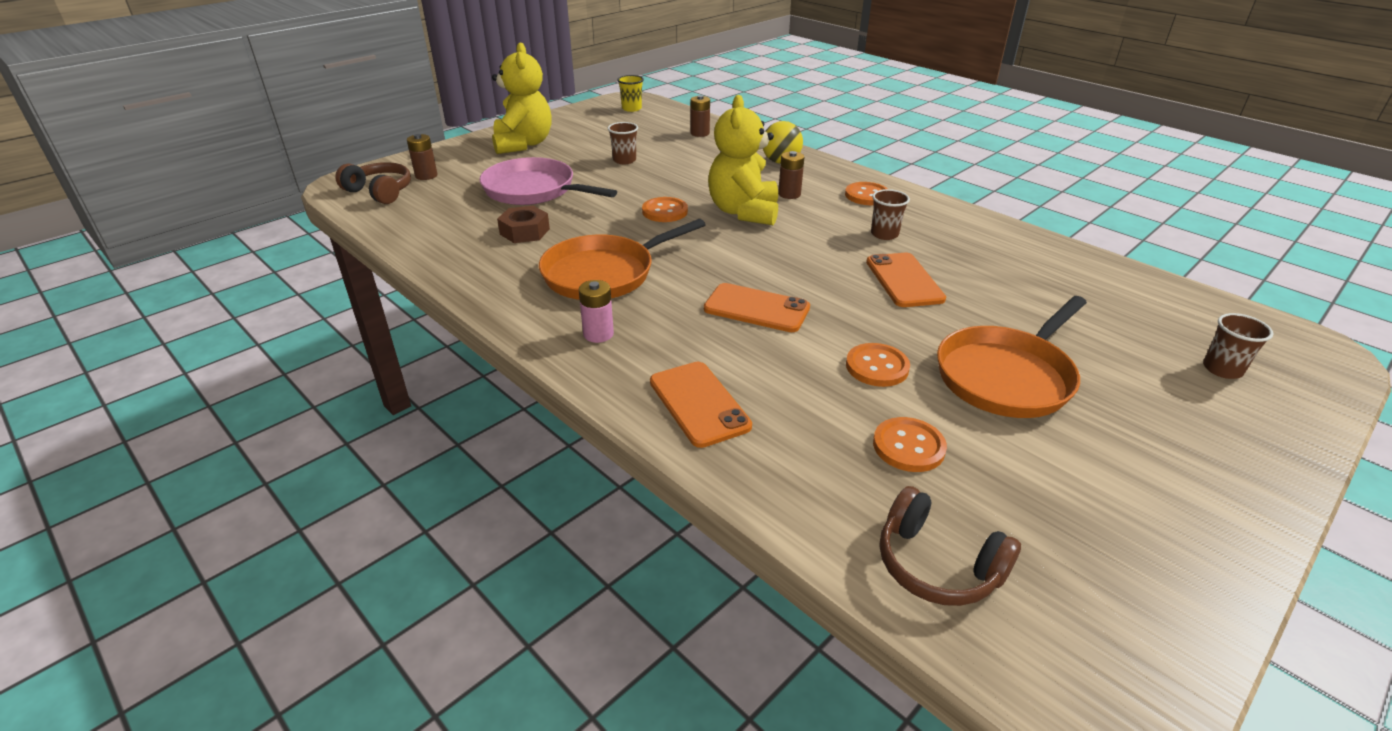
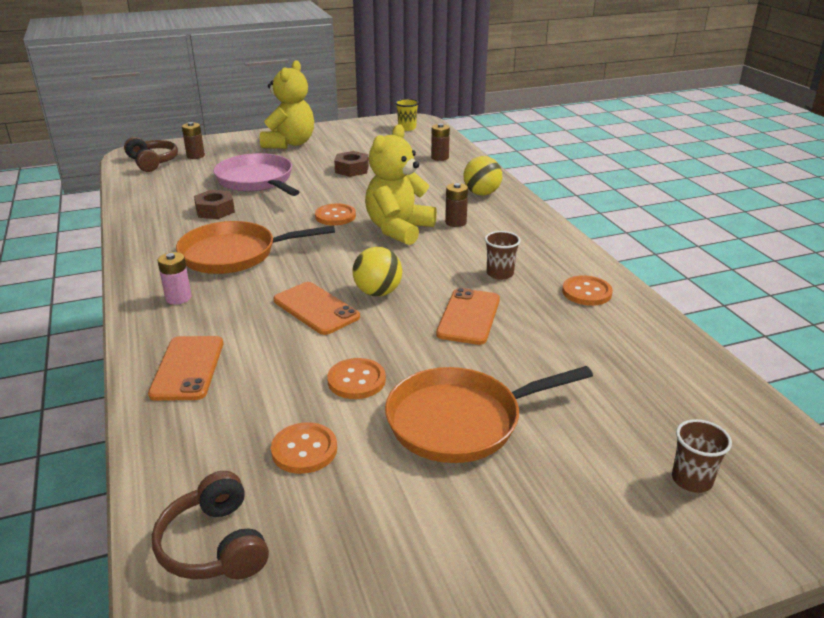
camera: 25 degrees right, 5 degrees down
(624, 160) = (352, 169): brown cup -> brown nut
(797, 278) = (378, 292): none -> yellow ball
(867, 195) = (525, 237): orange button -> orange button (586, 292)

